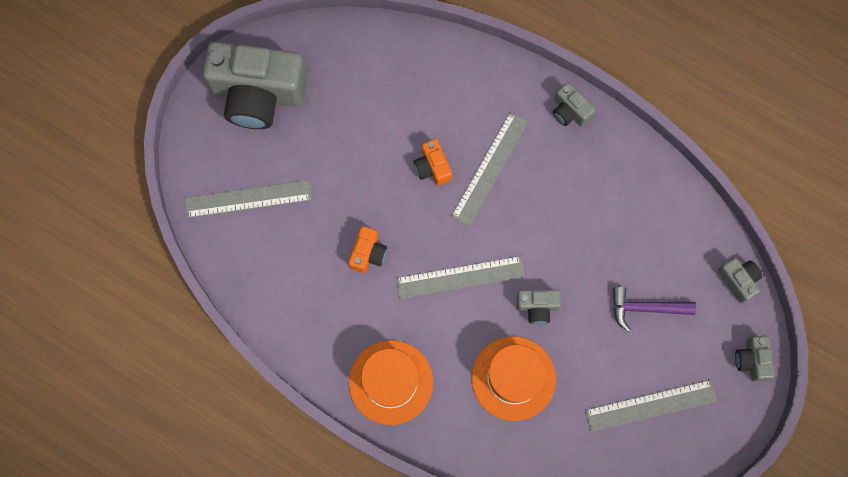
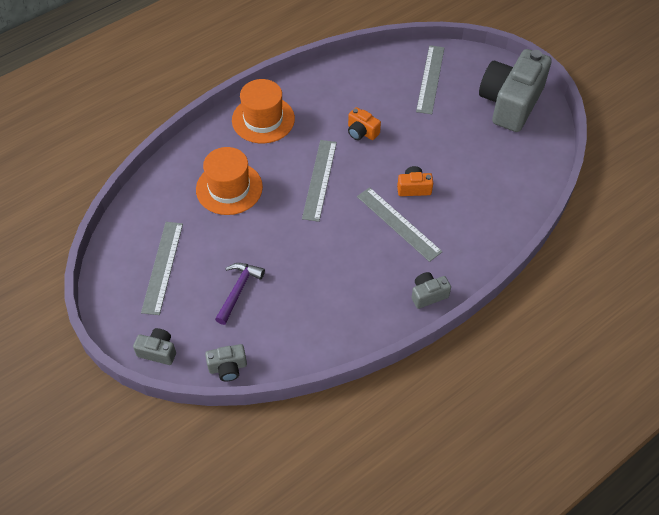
camera: 110 degrees right, 20 degrees down
(537, 307) = (274, 219): grey camera -> none

